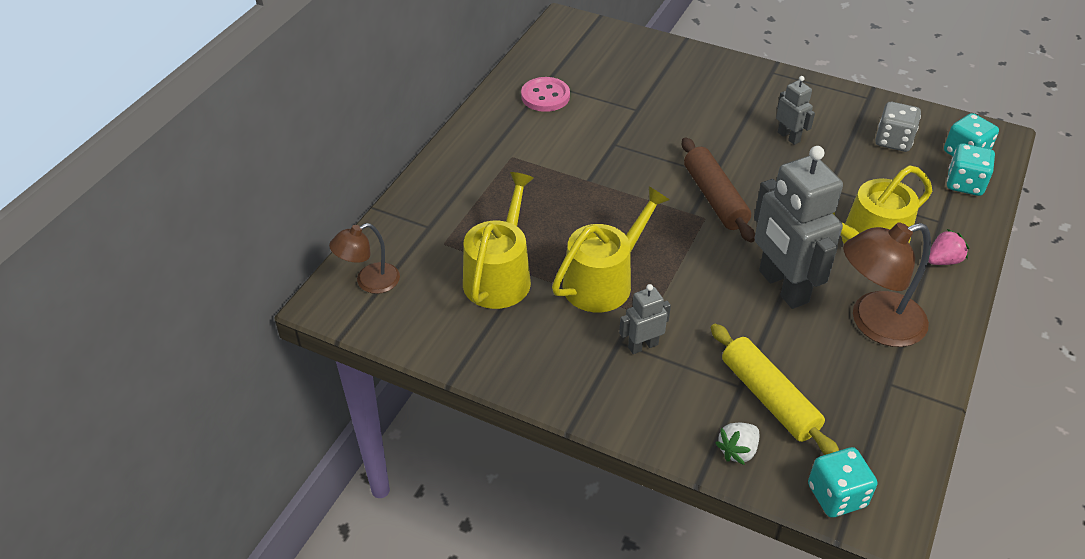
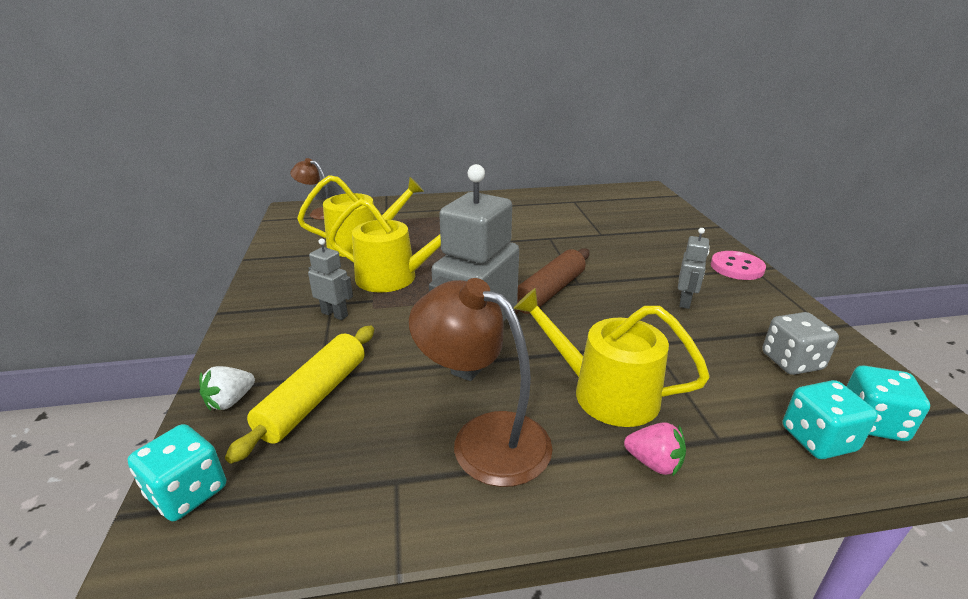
camera: 55 degrees right, 15 degrees down
(545, 96) = (560, 205): pink button -> pink button (737, 267)
(737, 451) = (230, 401): white strawberry -> white strawberry turned 60 degrees counterclockwise

